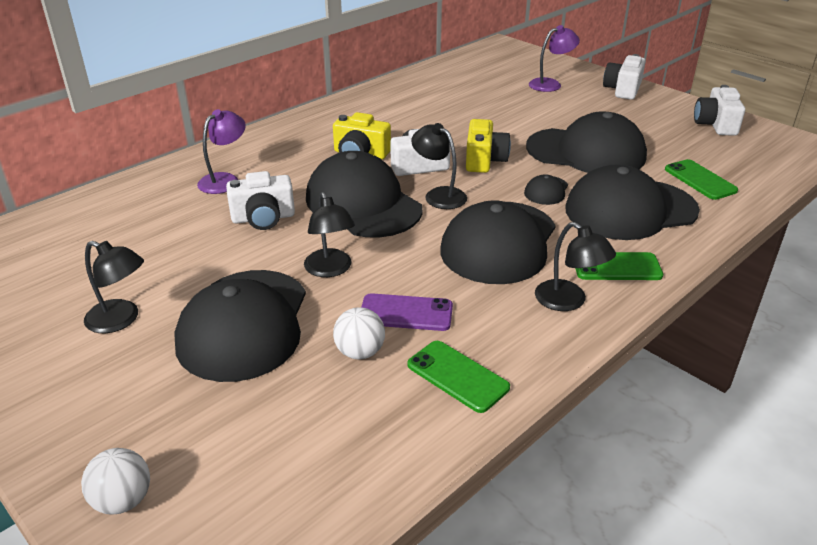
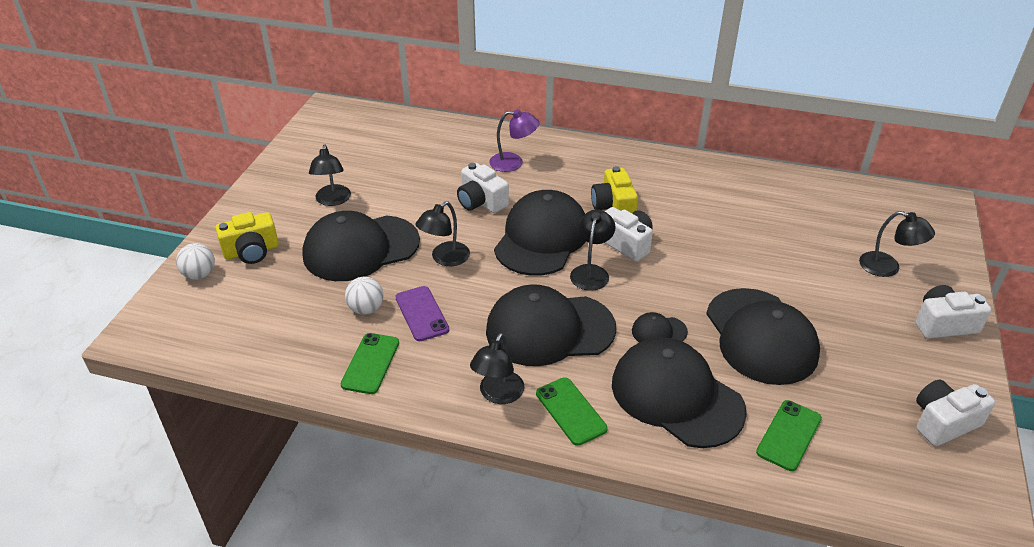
camera: 60 degrees right, 5 degrees up
(484, 160) = (675, 277): yellow camera -> yellow camera (251, 251)
(550, 84) = (887, 268): purple lamp -> black lamp

